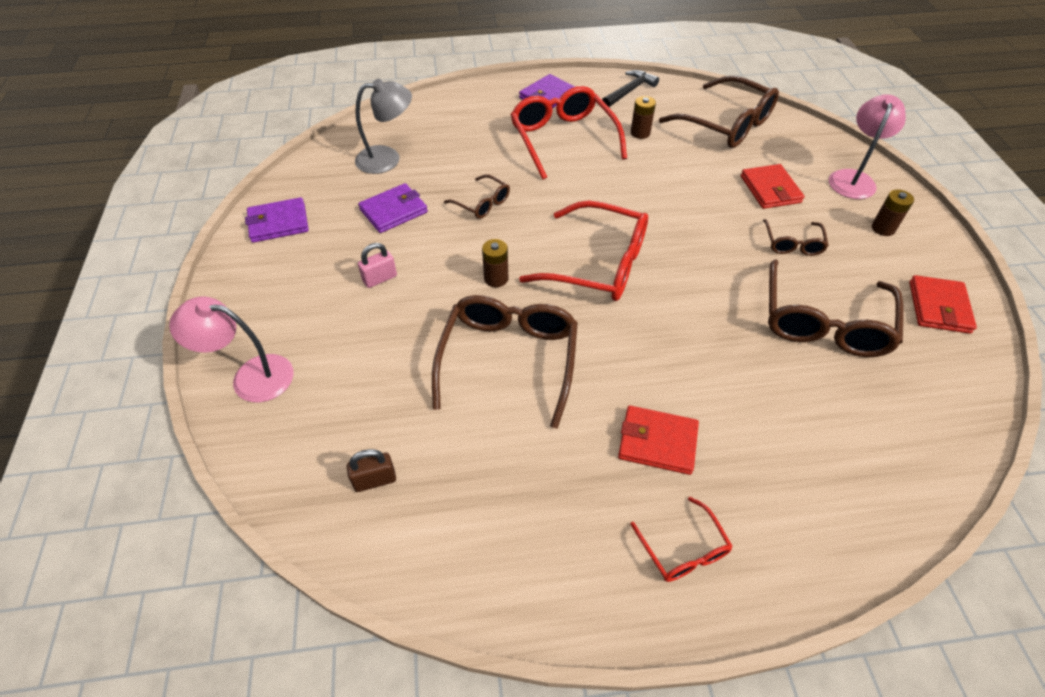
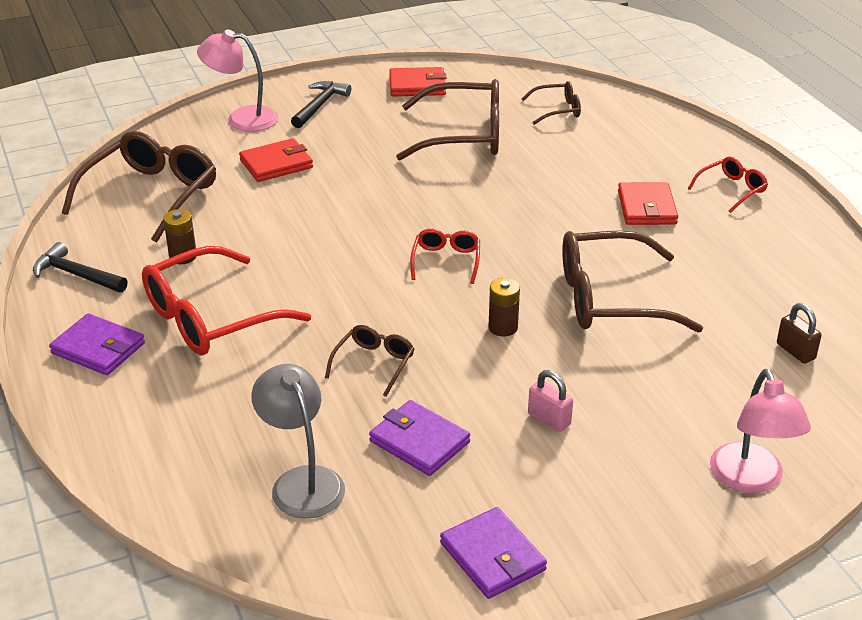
camera: 105 degrees left, 15 degrees down
(598, 264) = (446, 261): red glasses -> red glasses, size x0.50
(792, 244) = (362, 150): brown glasses -> brown glasses (557, 110)
(883, 228) = (320, 105): brown battery -> black hammer

